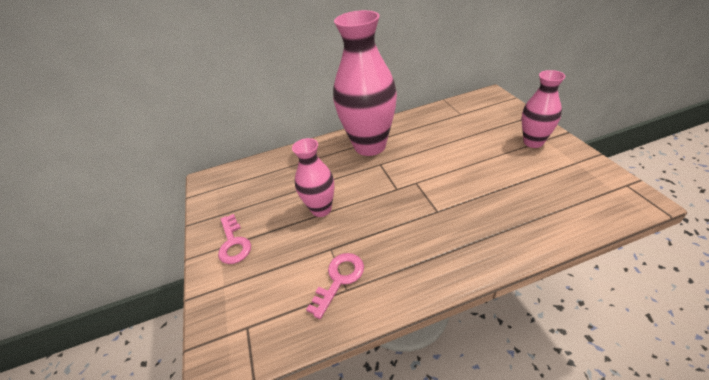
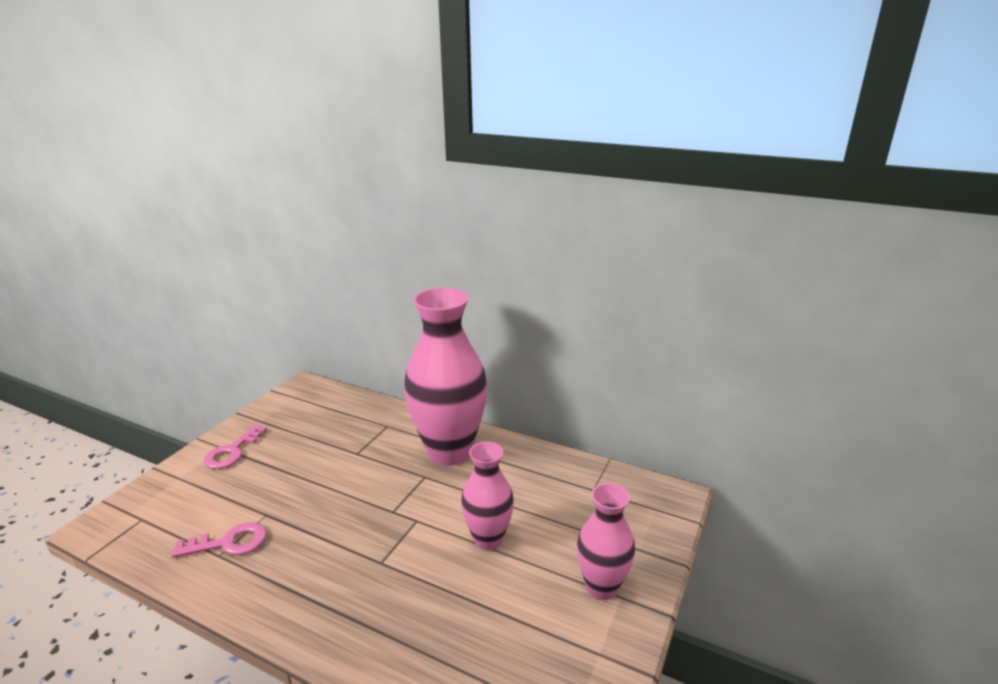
camera: 40 degrees right, 15 degrees down
(321, 209) = (316, 476): pink vase -> pink vase (488, 539)

